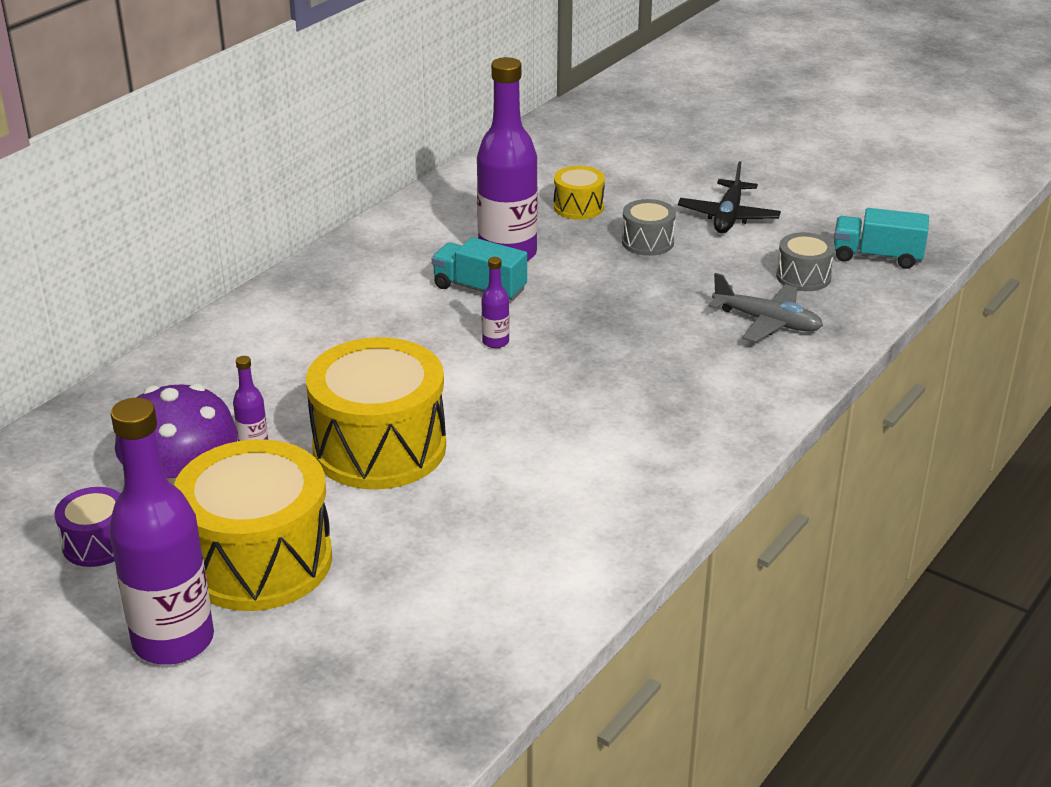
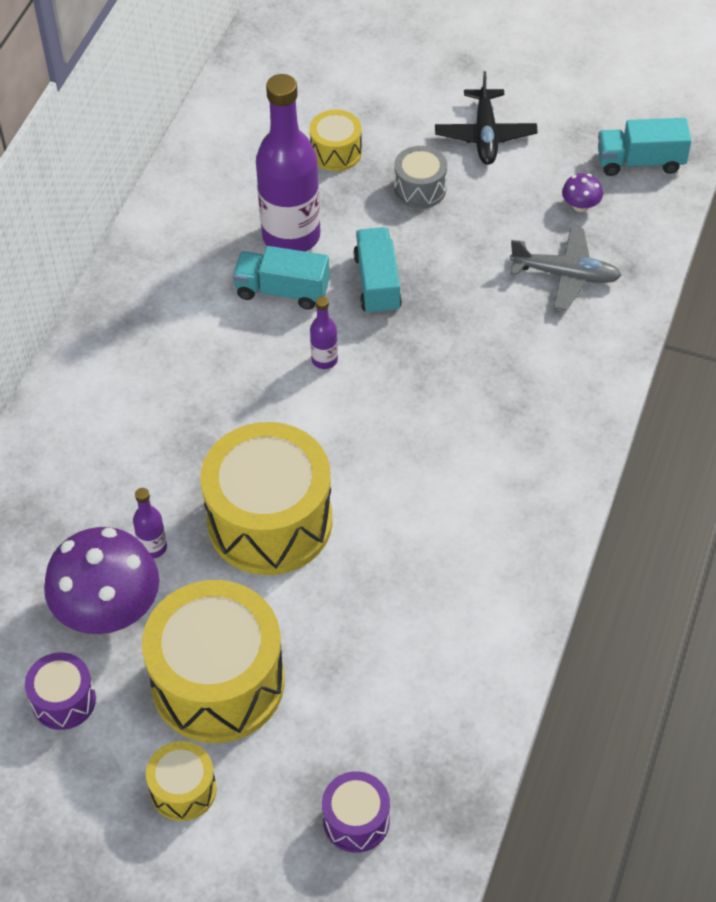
camera: 15 degrees left, 20 degrees up
(173, 640) = (183, 790): purple bottle -> yellow drum
(341, 707) = (356, 820): none -> purple drum
(574, 298) = (377, 283): none -> turquoise truck
(803, 277) = (580, 205): grey drum -> purple mushroom

